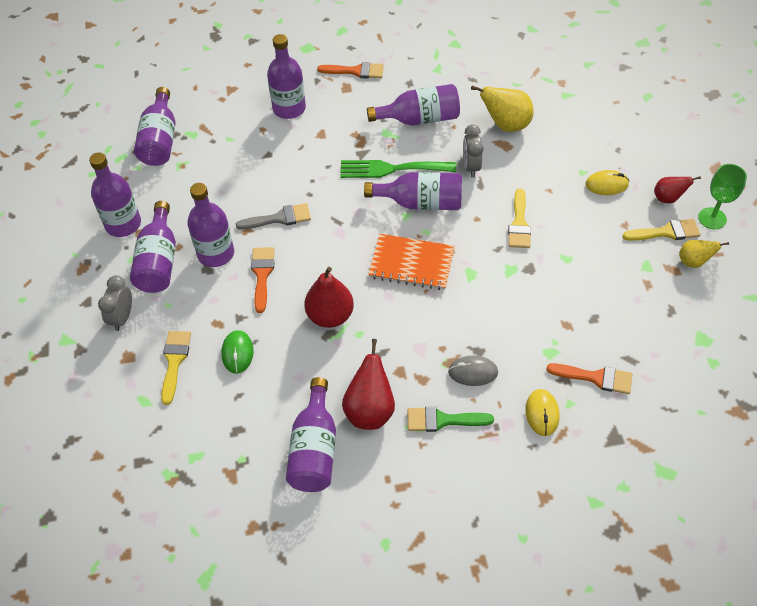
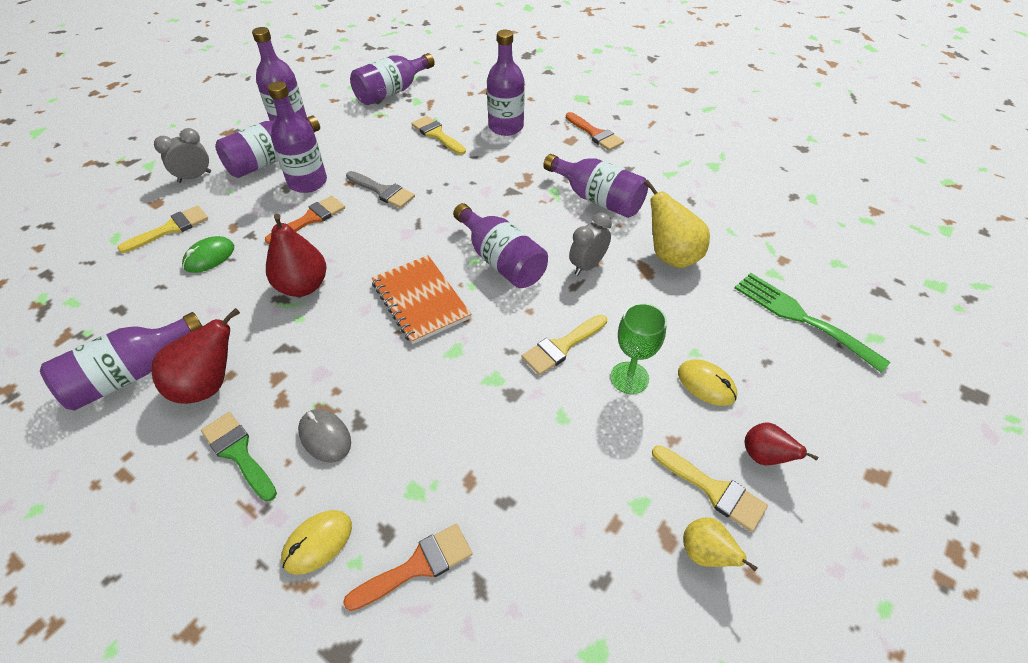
camera: 45 degrees right, 5 degrees down
(250, 150) = (437, 134): none -> yellow brush
(391, 169) = (517, 218): green fork -> green fork (801, 317)
(596, 378) = (417, 565): orange brush -> orange brush turned 90 degrees counterclockwise
(712, 218) = (797, 527): green goblet -> green goblet (629, 378)

